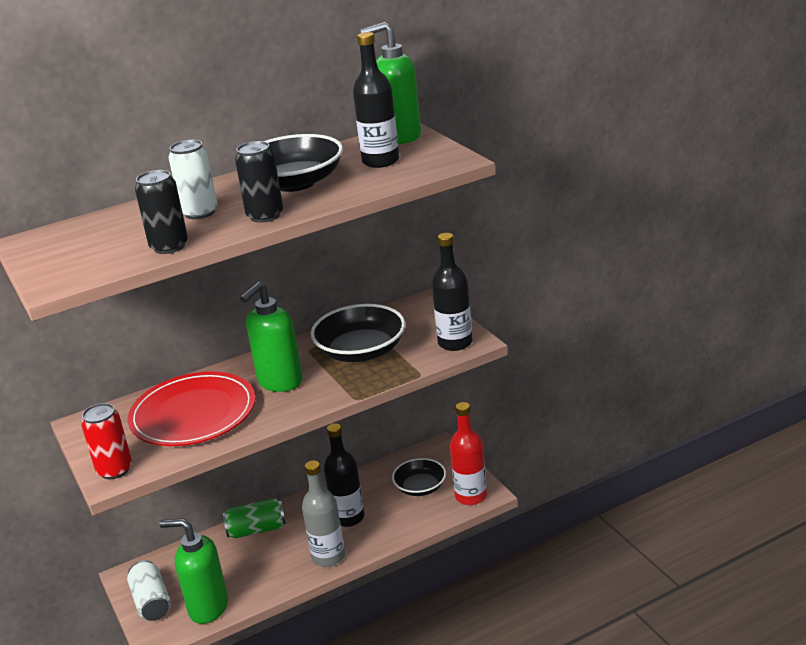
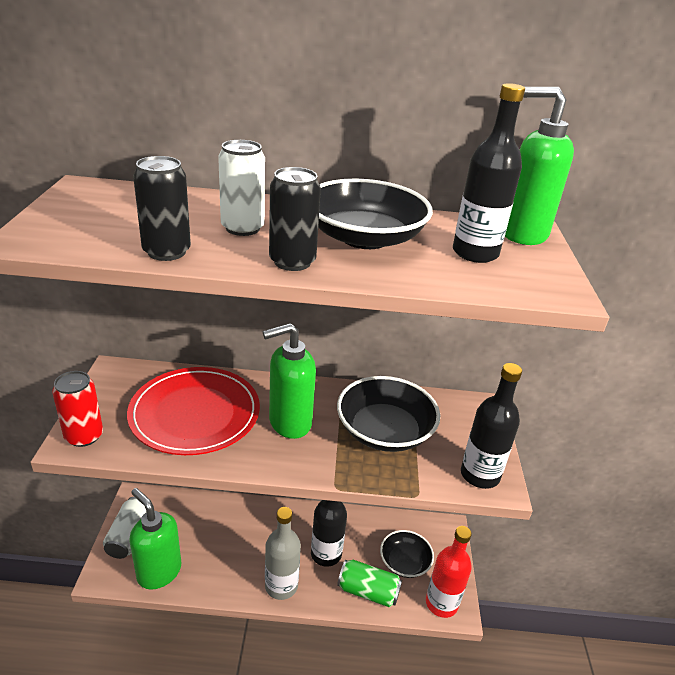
camera: 25 degrees right, 5 degrees up
(256, 529) = (251, 517): green can -> green can (368, 591)

